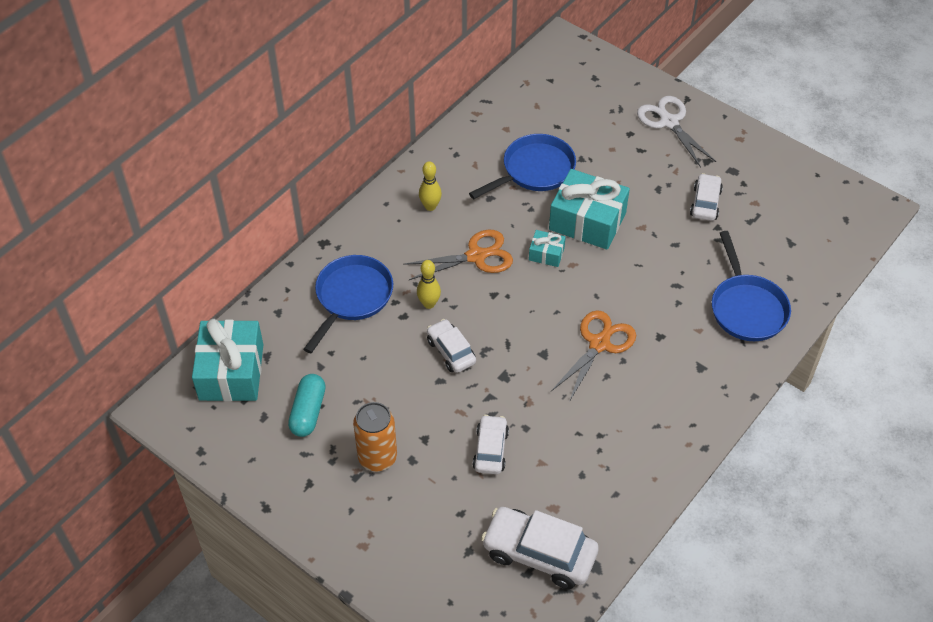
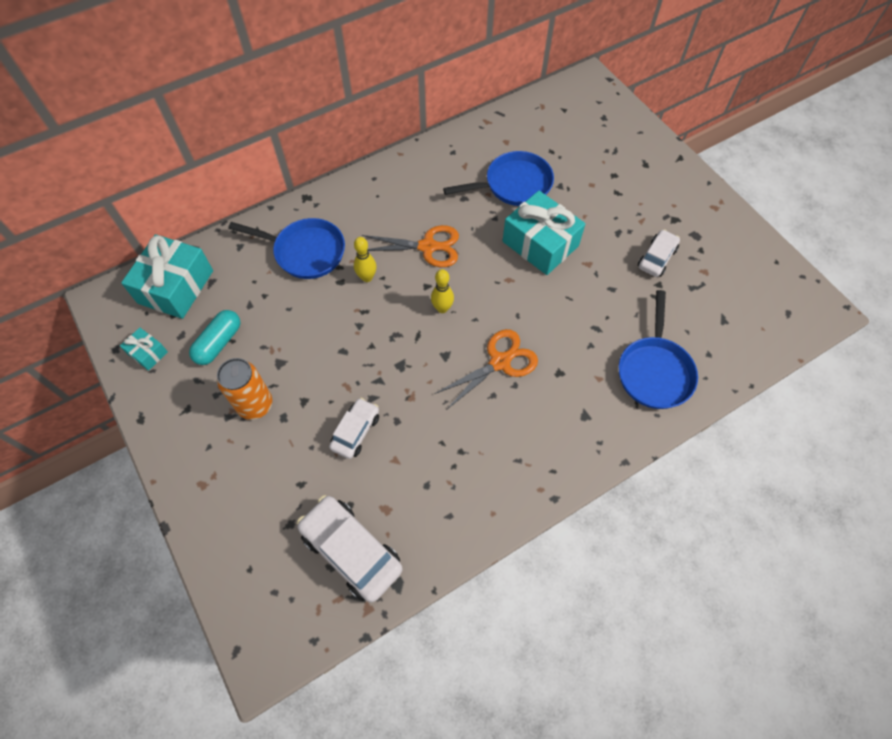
camera: 20 degrees right, 10 degrees up
(352, 297) = (305, 252): blue pan -> blue pan turned 60 degrees clockwise
(430, 206) = (409, 191): yellow bowling pin -> yellow bowling pin (442, 308)
(451, 351) = (365, 327): white car -> none
(546, 254) = (490, 263): turquoise gift -> turquoise gift (148, 353)
(669, 122) = (654, 174): white scissors -> none

